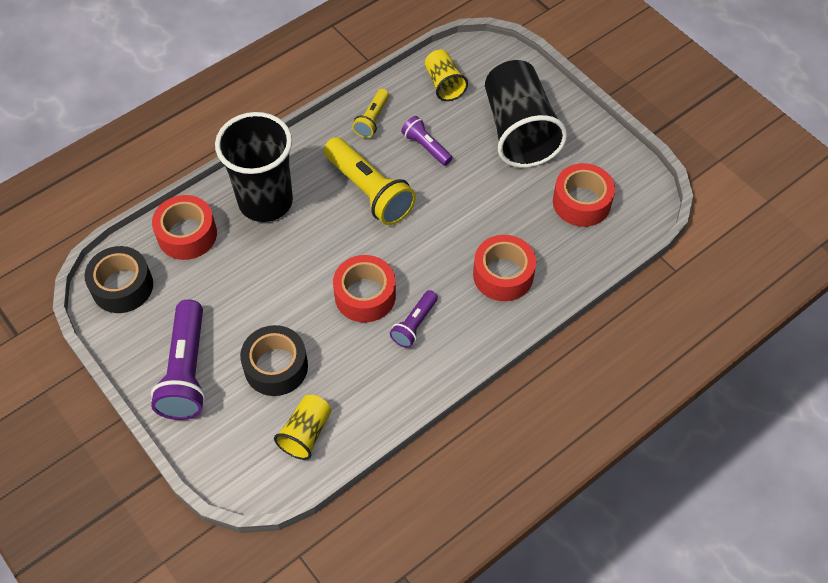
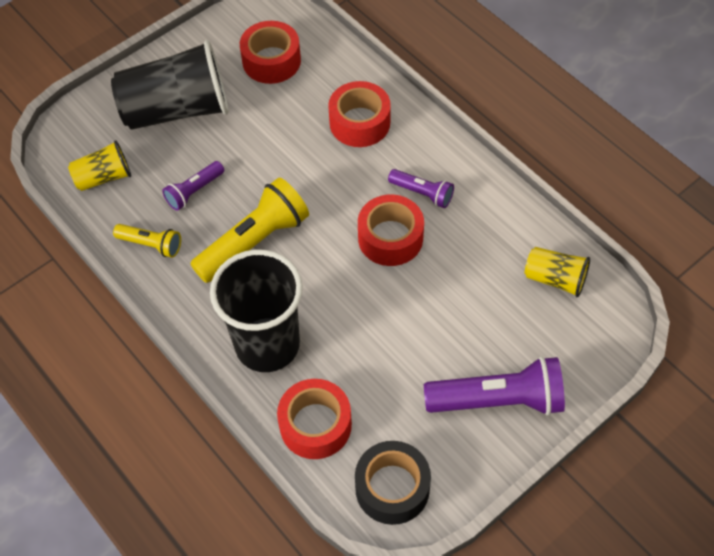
camera: 90 degrees left, 0 degrees up
(276, 367) = (483, 313): black tape -> none

